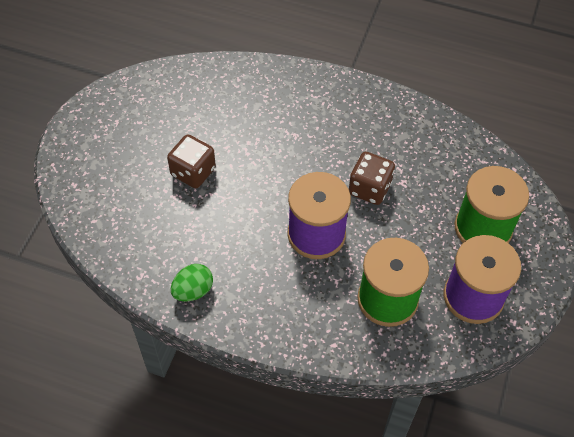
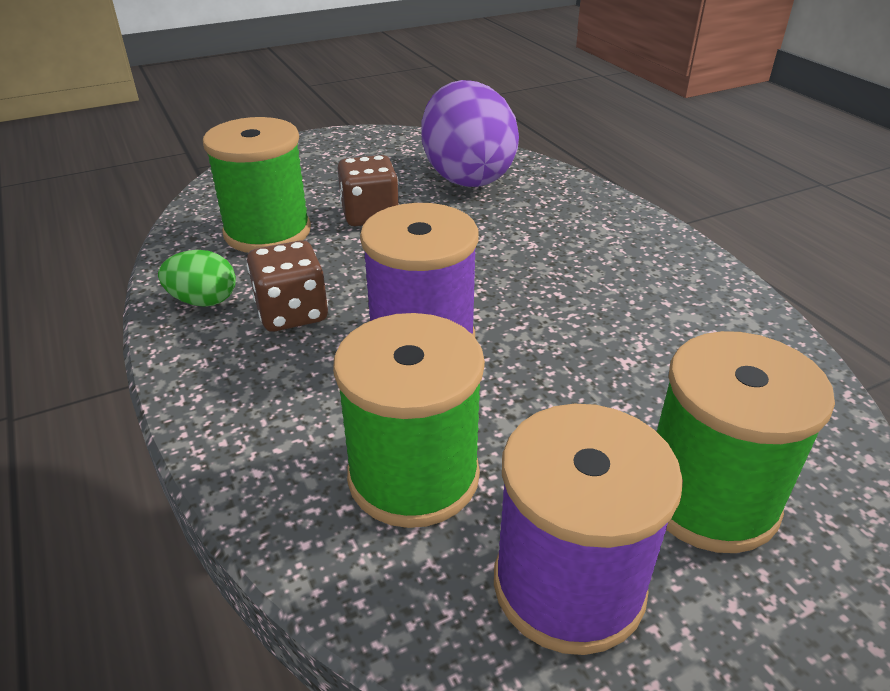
camera: 45 degrees right, 20 degrees down
(157, 224) = (267, 232): none -> green spool
(205, 102) = (467, 176): none -> purple egg
(369, 188) = (564, 339): brown dice -> brown dice (292, 313)

